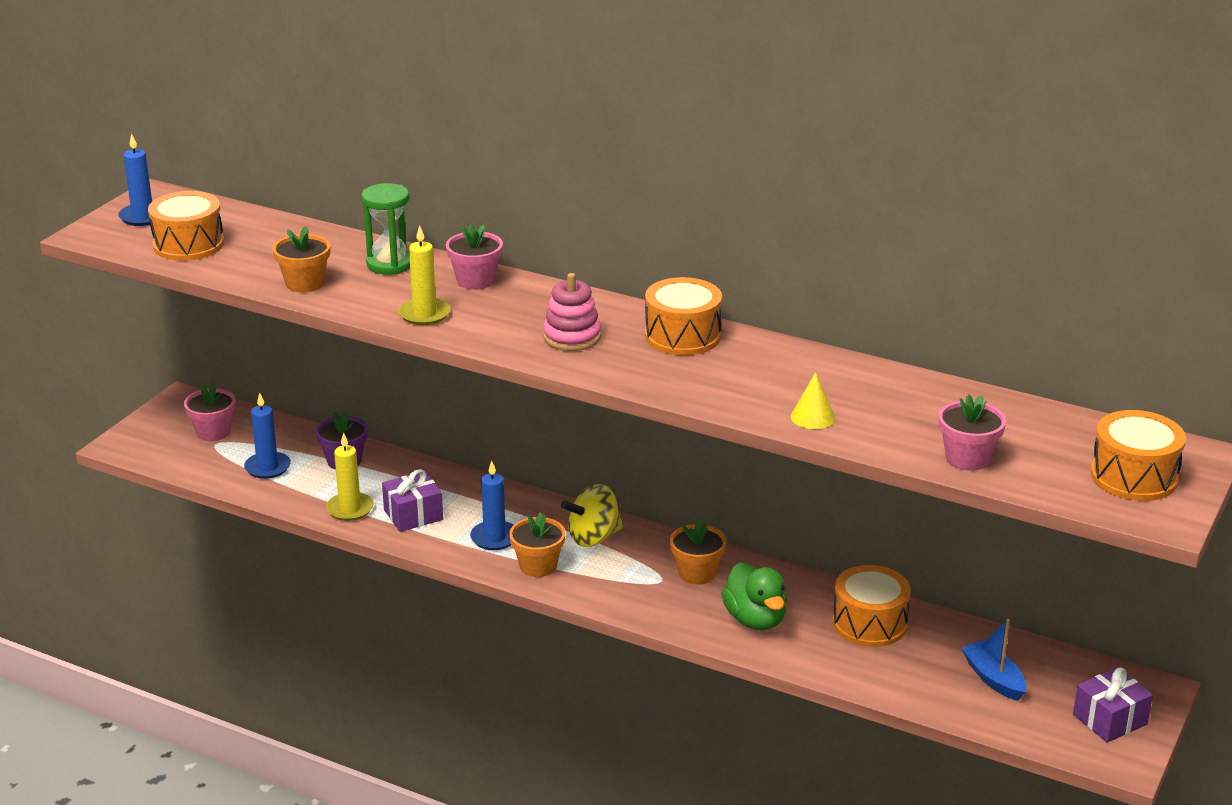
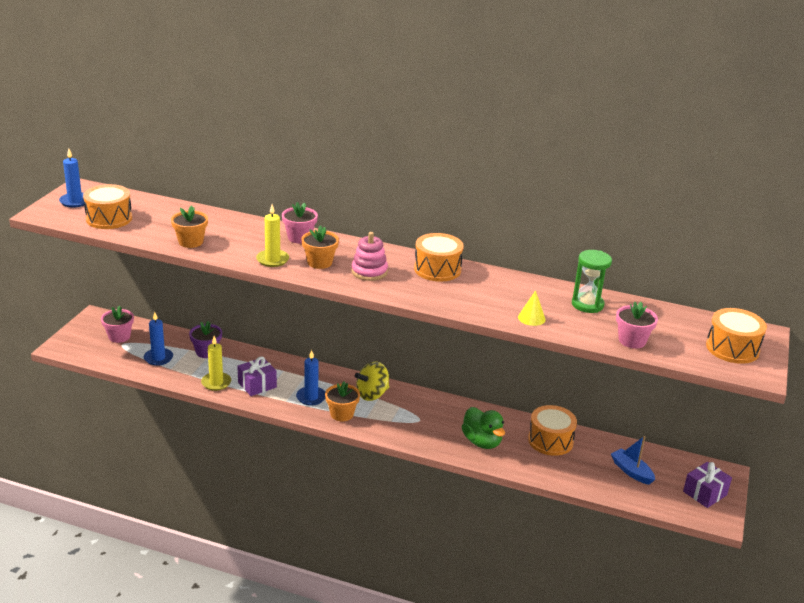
camera: 10 degrees left, 0 degrees up
(390, 264) = (242, 228): green hourglass -> green hourglass (587, 305)
(697, 573) = (440, 414): orange flower pot -> orange flower pot (319, 262)

